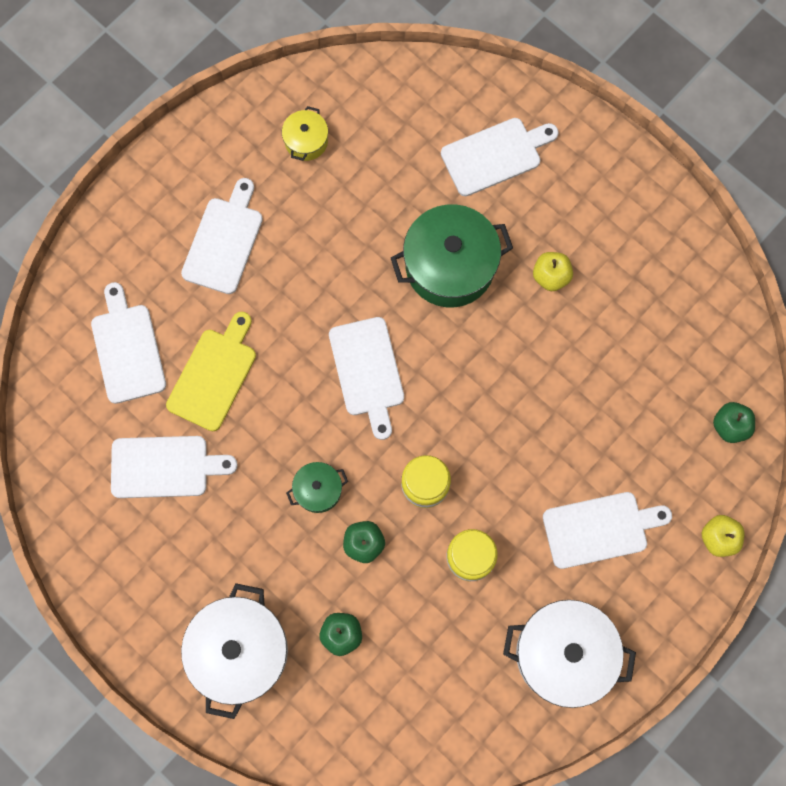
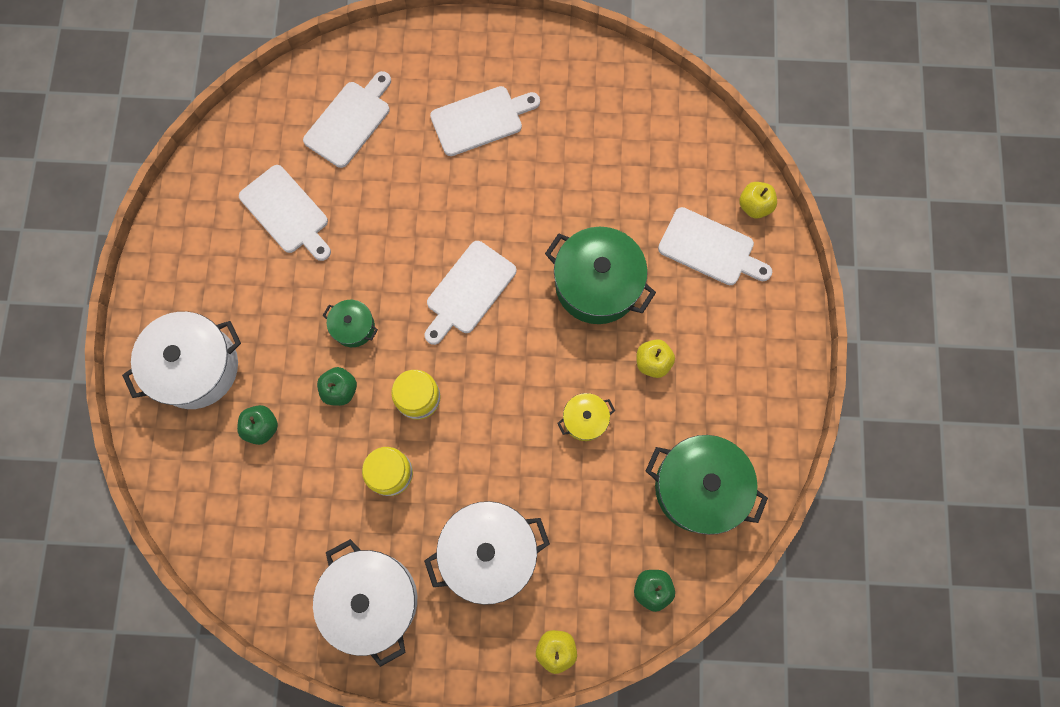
camera: 50 degrees right, 0 degrees up
(214, 375) = (378, 191): yellow cutting board -> none
(306, 141) = (602, 113): yellow pot -> yellow pot (585, 419)
(489, 93) = (754, 206): none -> yellow apple
(600, 529) = (489, 552): white cutting board -> white pot
(679, 325) = (698, 487): none -> green pot

